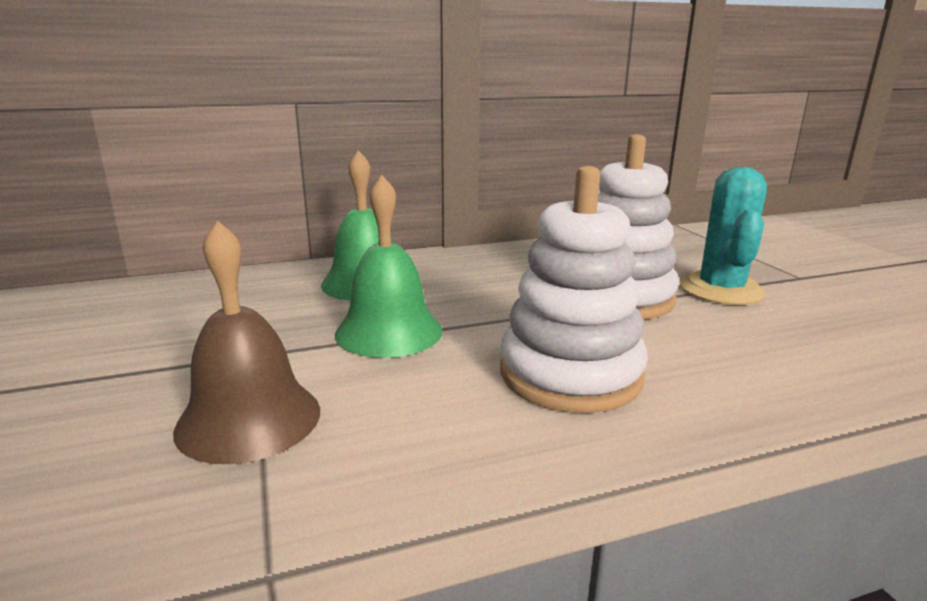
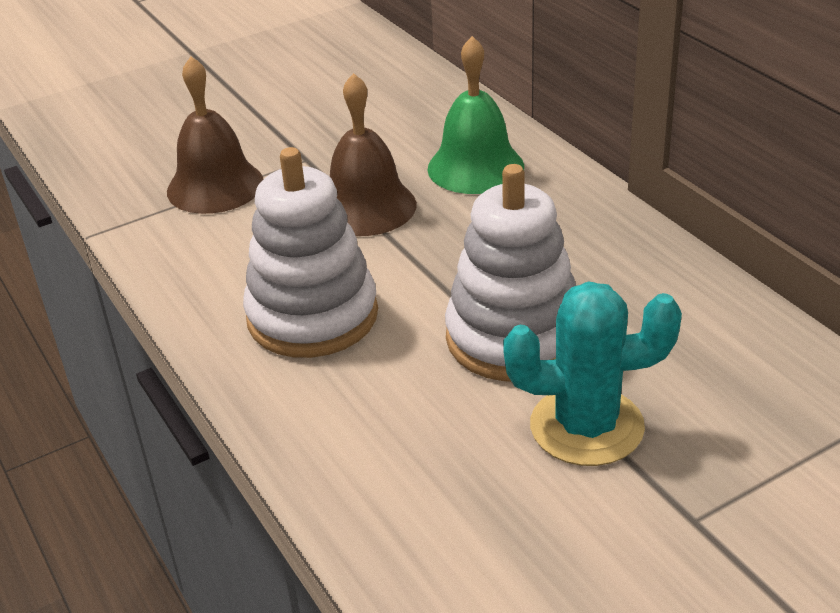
camera: 80 degrees right, 15 degrees up
(389, 331) = (366, 207): green bell -> brown bell

